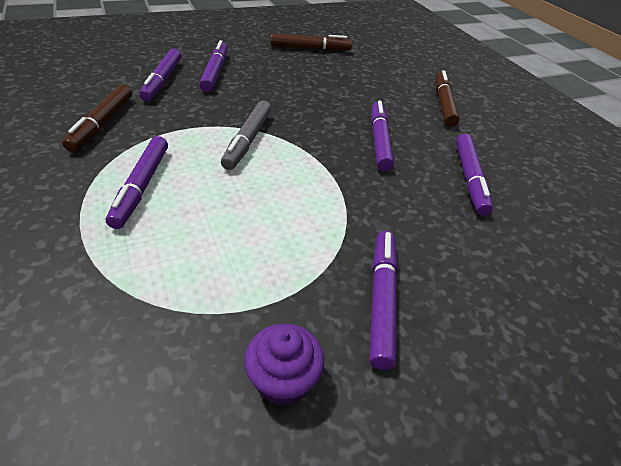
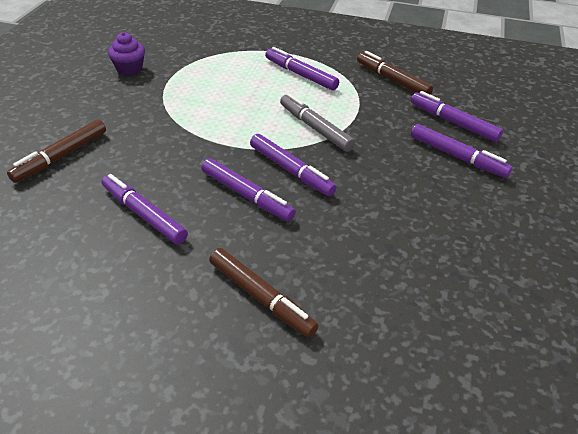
camera: 130 degrees right, 0 degrees up
(310, 49) = (496, 263): brown marker -> brown marker (61, 156)
(381, 300) = (122, 109): purple marker -> purple marker (291, 170)

